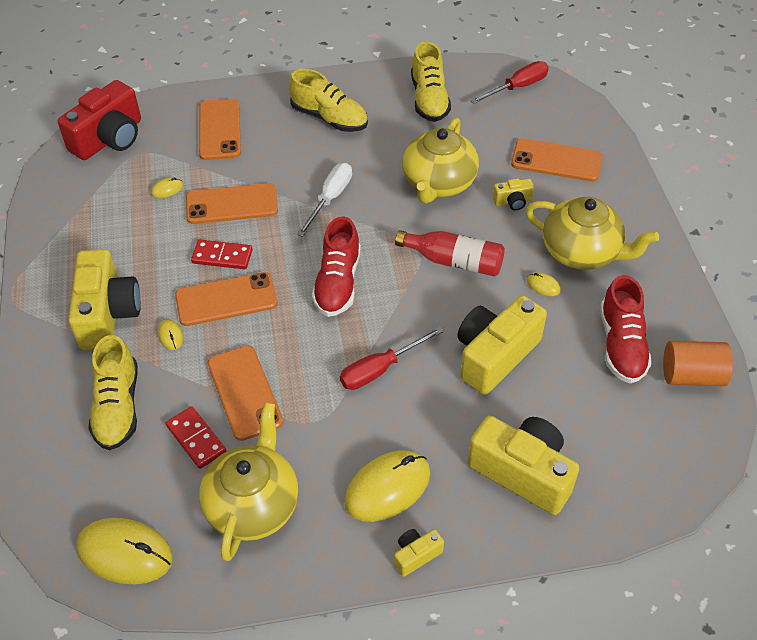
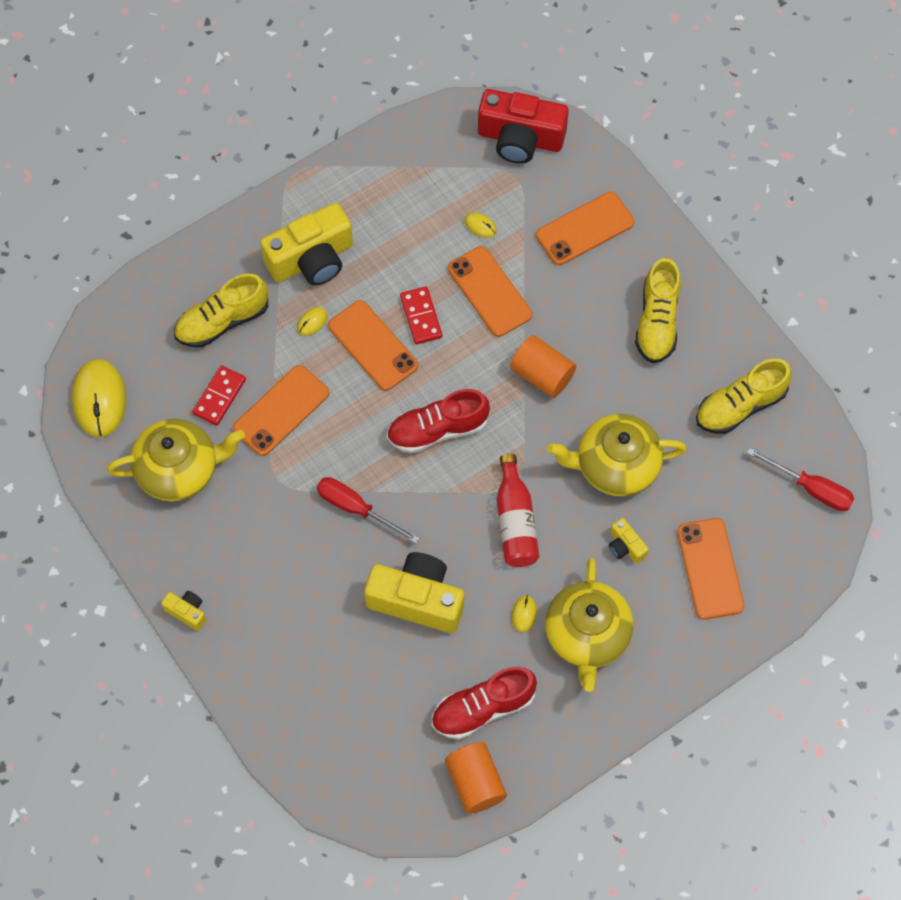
camera: 65 degrees right, 15 degrees up
(330, 198) = (542, 375): white screwdriver -> orange cylinder
(387, 487) = (239, 565): yellow mouse -> none
(523, 472) = (301, 667): yellow camera -> none

